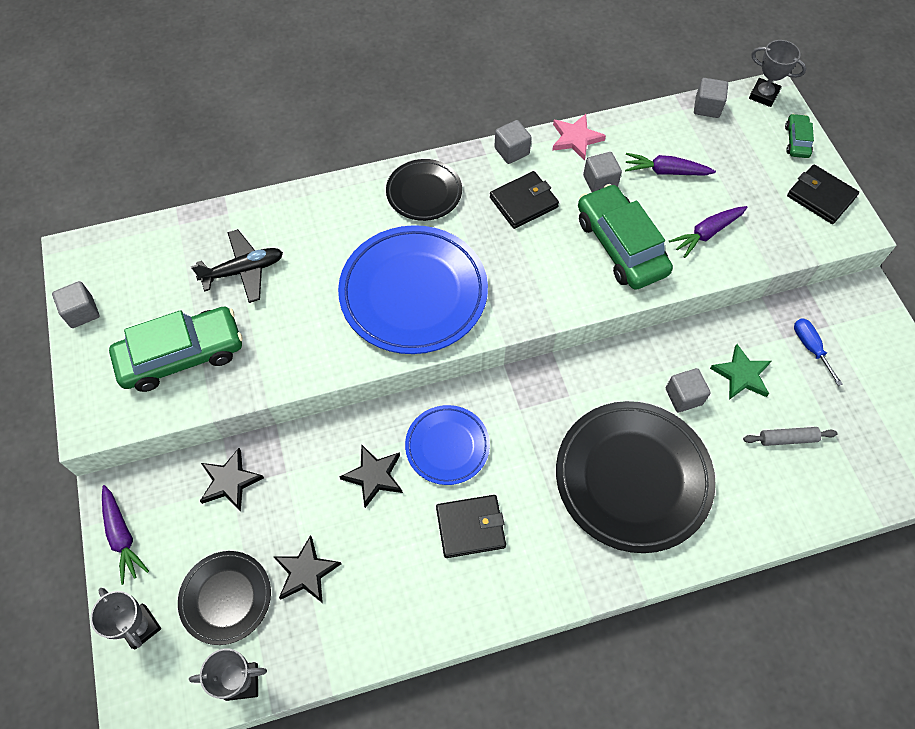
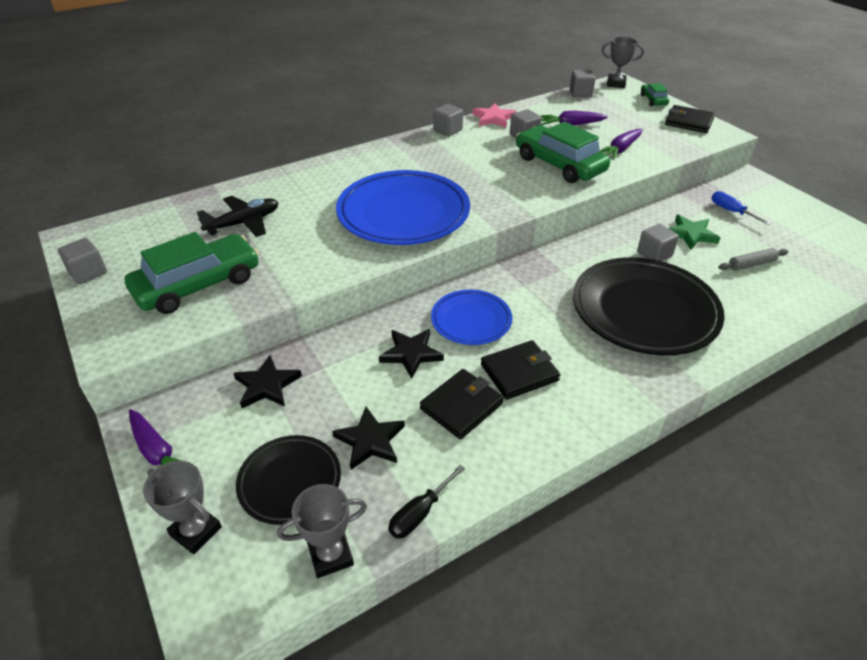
camera: 15 degrees left, 20 degrees down
(326, 661) = (419, 513): none -> black screwdriver
(424, 193) = (387, 159): black plate -> none
(523, 202) = (470, 153): black wallet -> black wallet (461, 406)

